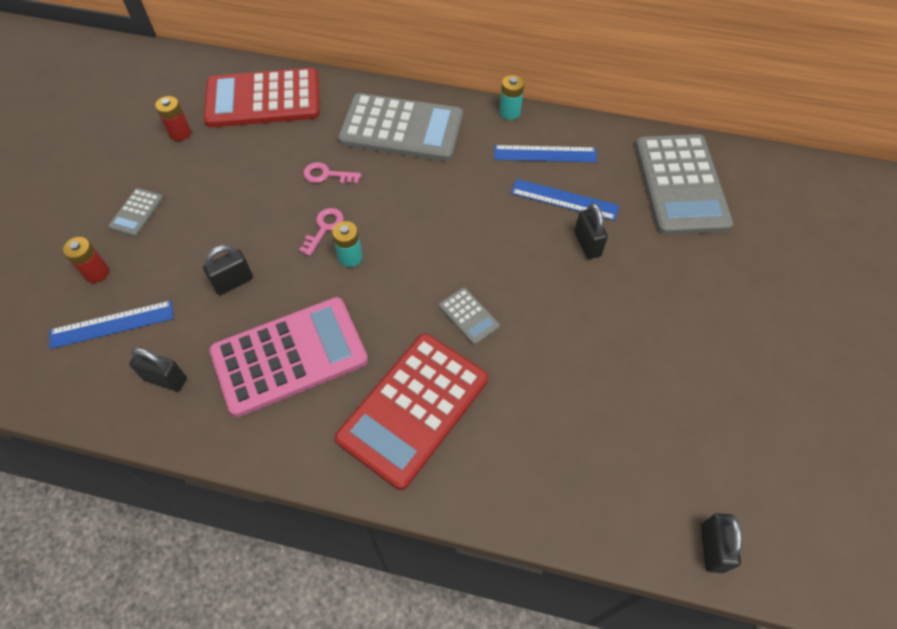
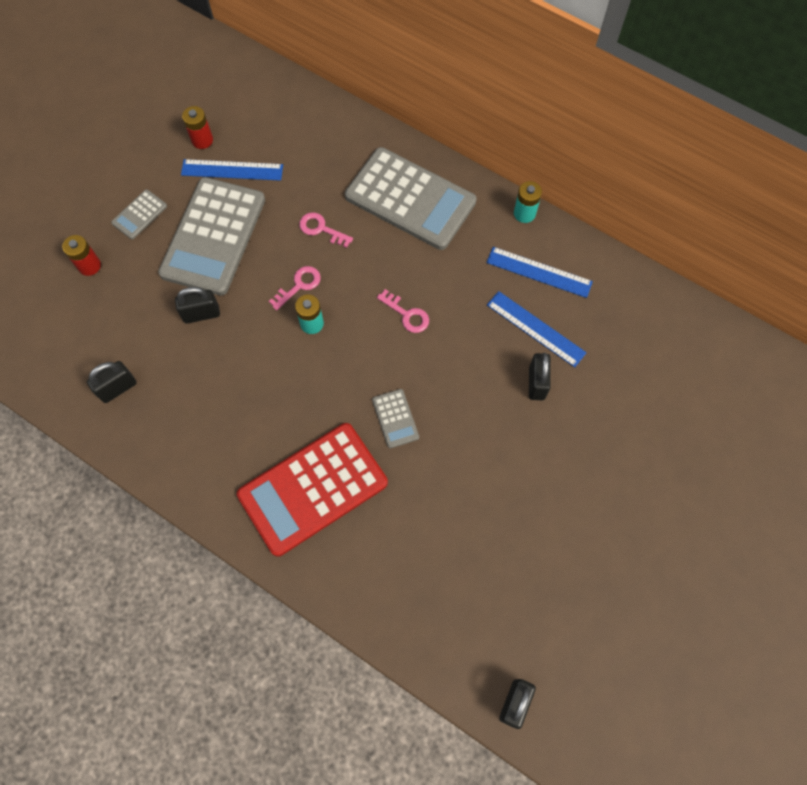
camera: 20 degrees right, 10 degrees up
(112, 324) = (89, 321): blue ruler -> blue ruler (232, 170)
(165, 379) = (118, 388): black padlock -> black padlock turned 75 degrees counterclockwise
(263, 99) = (290, 125): red calculator -> none
(289, 356) = (226, 403): pink calculator -> none
(440, 223) = (407, 314): none -> pink key
(680, 185) = (659, 350): grey calculator -> grey calculator (213, 236)

